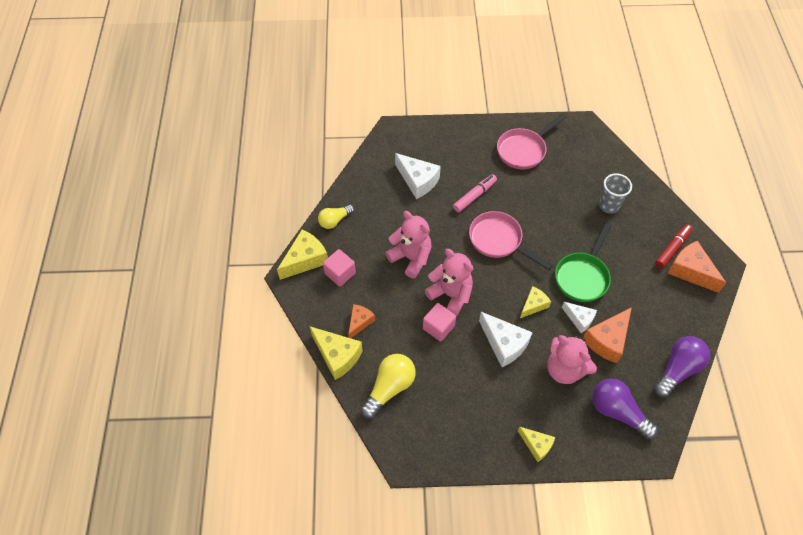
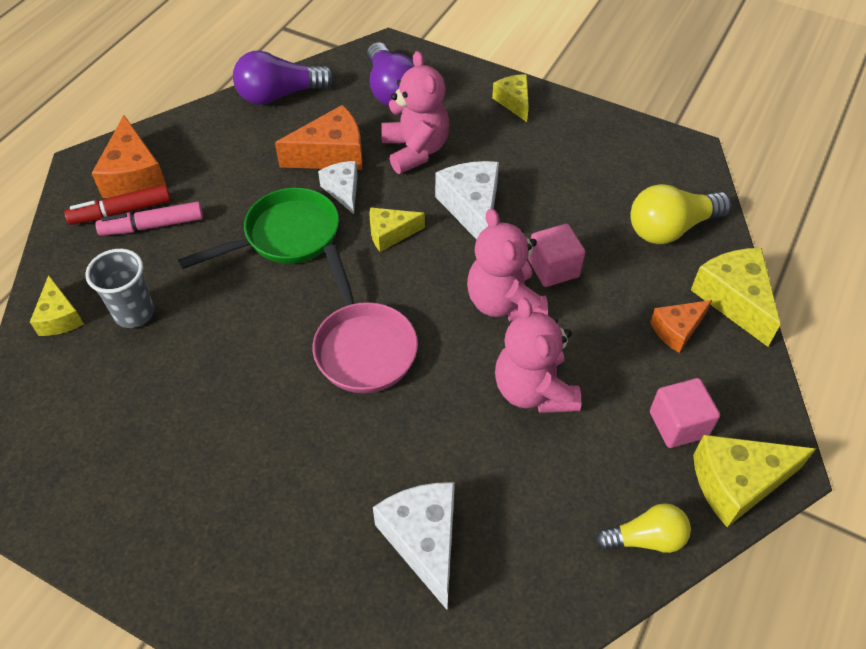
camera: 150 degrees left, 5 degrees down
(474, 196) = (338, 448): pink marker -> pink marker (152, 226)
(523, 150) = (162, 496): pink pan -> none
(637, 189) = (59, 317): none -> yellow cheese

